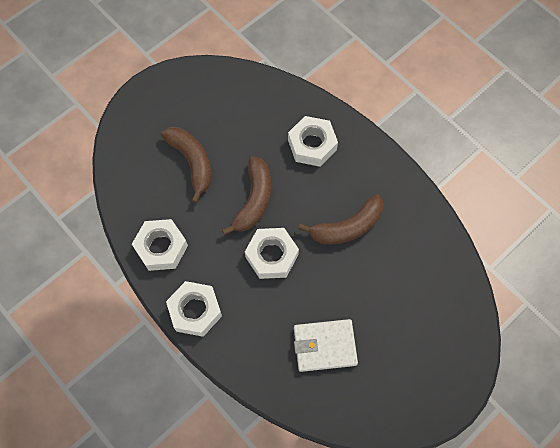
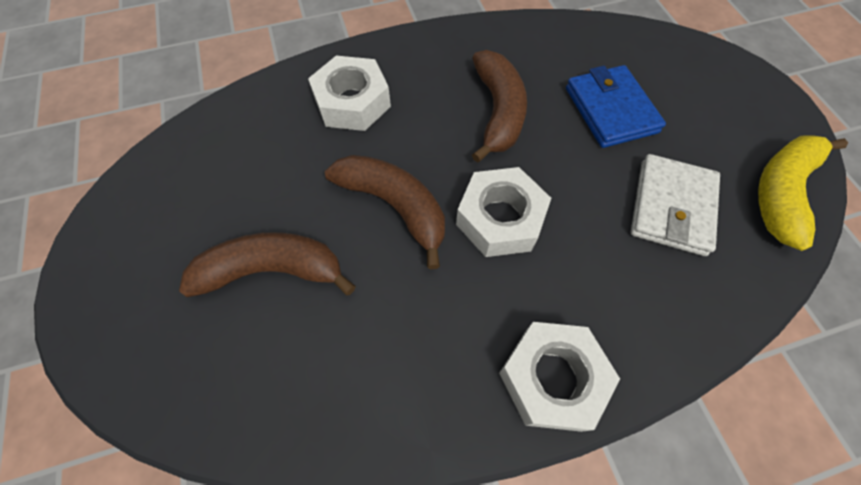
camera: 65 degrees left, 5 degrees down
(161, 247) = (403, 391): white nut -> none
(368, 409) = (781, 192): none -> yellow banana
(384, 292) = (610, 110): none -> blue wallet

